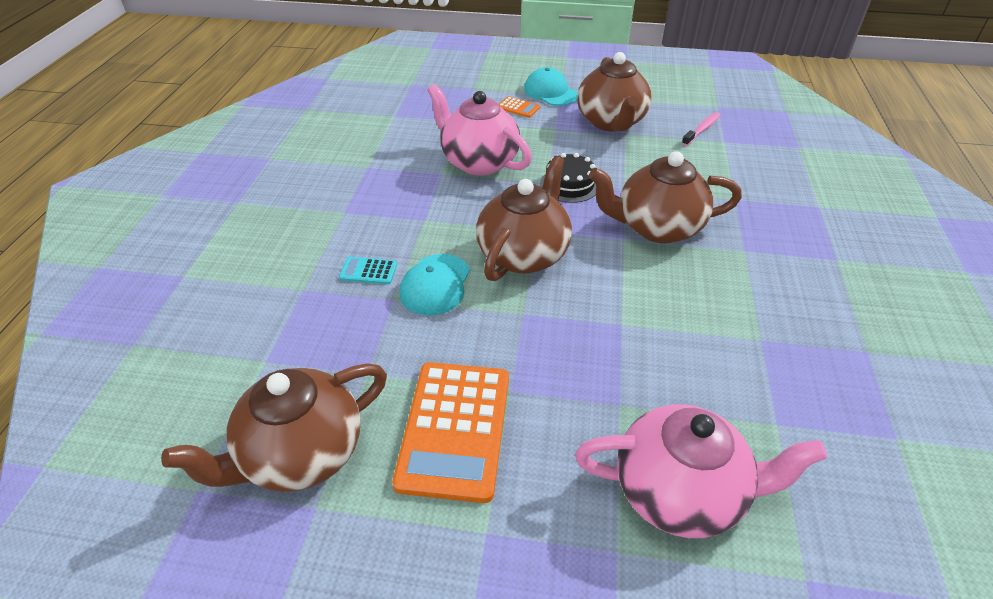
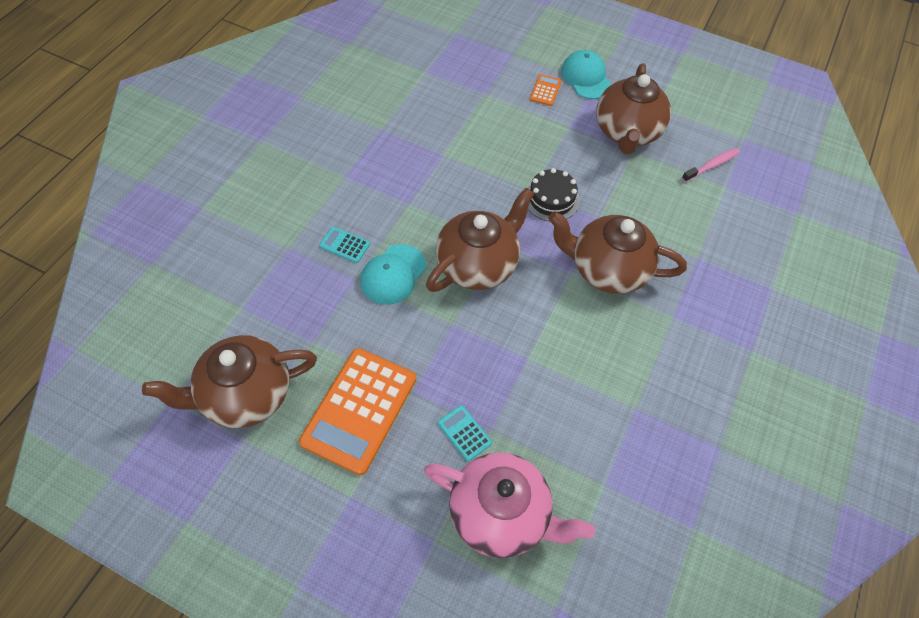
camera: 15 degrees right, 15 degrees up
(479, 162) = (481, 150): pink teapot -> none
(518, 108) = (545, 90): orange calculator -> orange calculator turned 120 degrees counterclockwise
(591, 417) = (464, 433): none -> turquoise calculator

